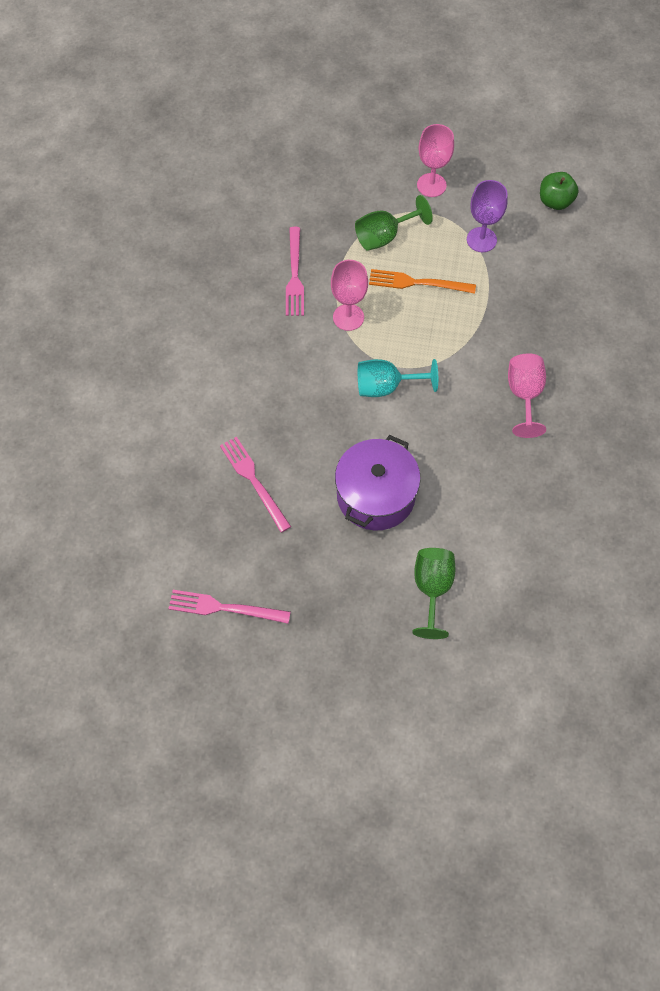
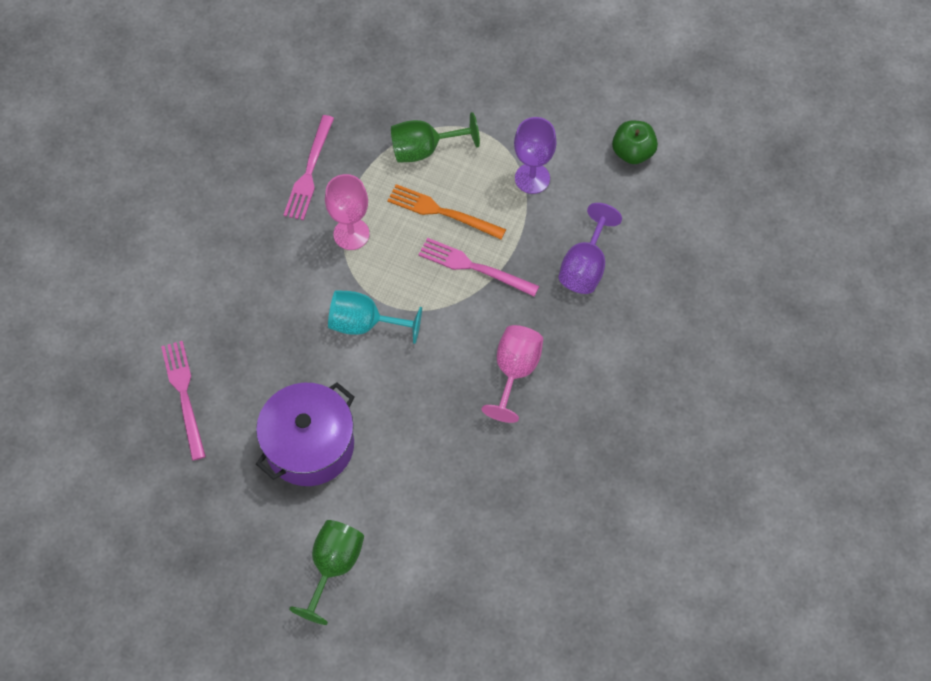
camera: 15 degrees right, 0 degrees up
(225, 608) = (105, 528): pink fork -> pink fork (474, 267)
(431, 185) = (498, 101): pink goblet -> none
(550, 299) = (585, 266): none -> purple goblet

